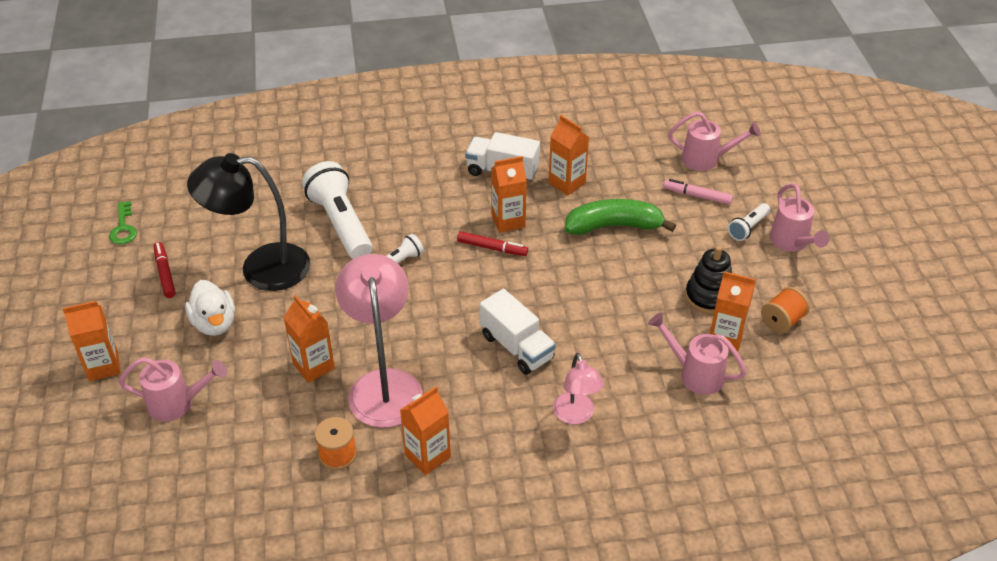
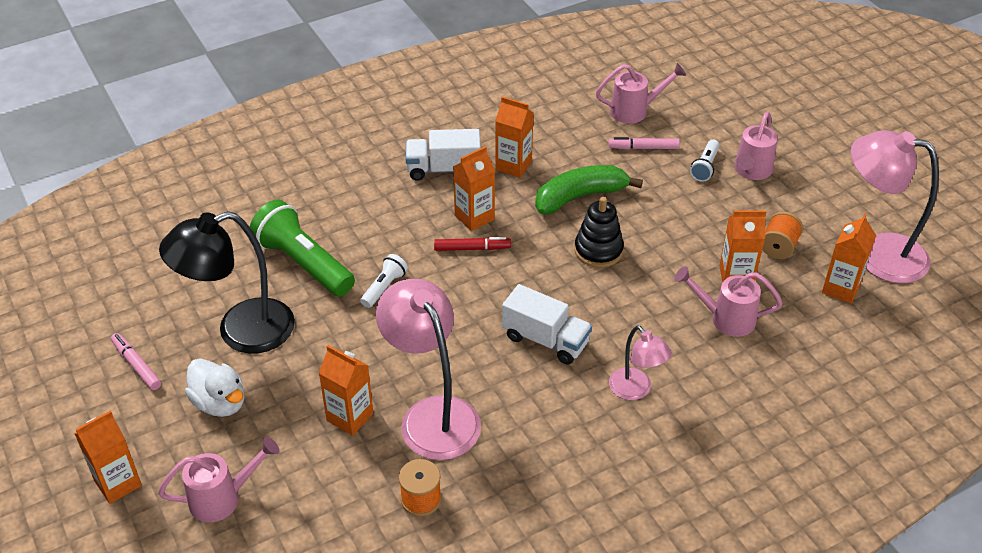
camera: 20 degrees left, 0 degrees up
(123, 228) = (63, 329): green key -> none
(165, 273) = (136, 365): red marker -> pink marker
(341, 223) = (303, 263): white flashlight -> green flashlight
(427, 456) = (512, 473): orange carton -> orange carton (841, 288)
(709, 296) = (702, 242): black stacking toy -> black stacking toy (598, 250)
(792, 243) = (751, 171): pink watering can -> pink watering can turned 60 degrees clockwise
(879, 353) = (877, 254): none -> pink lamp

